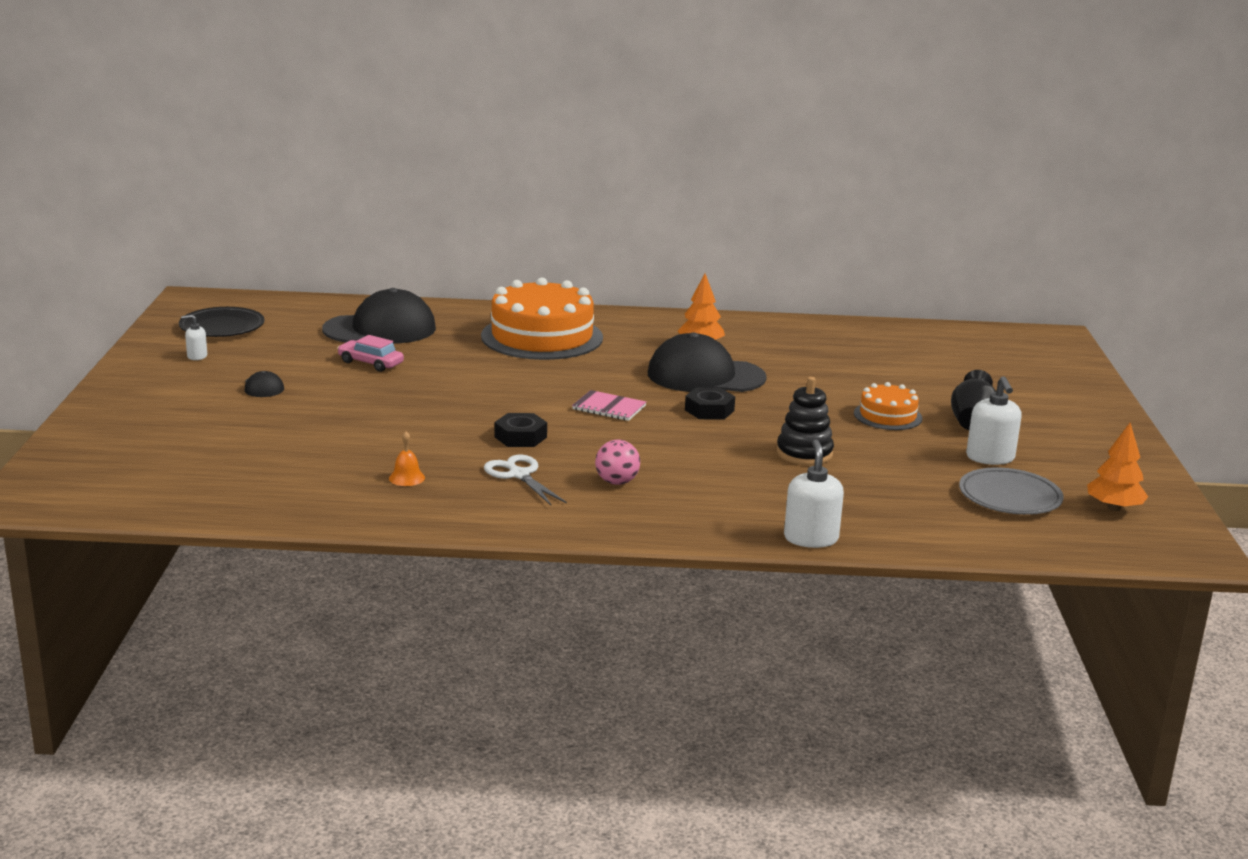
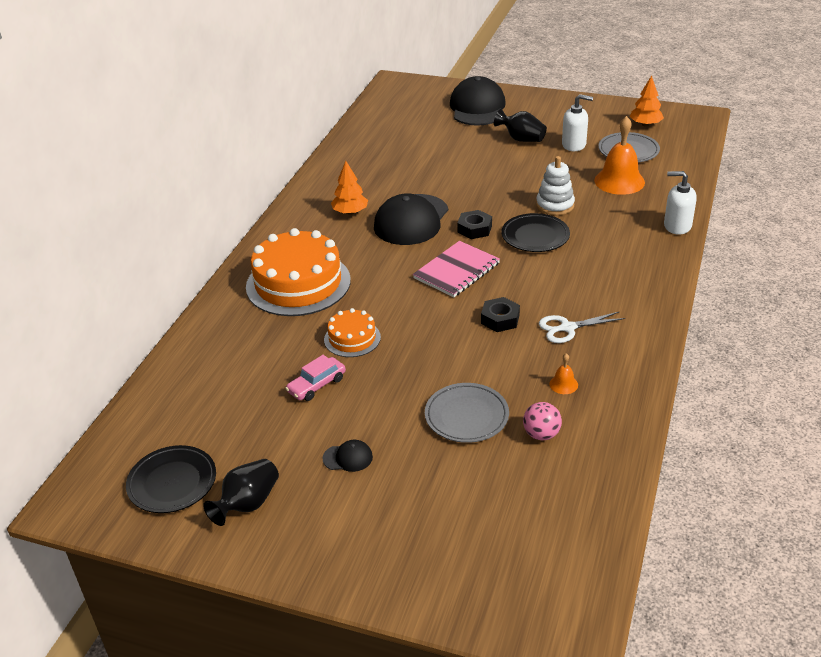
camera: 70 degrees left, 15 degrees up
(197, 356) = (248, 504): white soap dispenser -> black vase
(337, 432) = (466, 416): none -> grey plate
(380, 329) = (234, 372): black cap -> black cap (477, 108)
(609, 408) = (457, 271): pink notebook -> pink notebook, size x1.55
(616, 482) = (586, 286): pink ball -> pink ball (541, 434)
(716, 446) = (535, 236): none -> black plate
(804, 453) = (555, 205): black stacking toy -> white stacking toy
(887, 416) = (503, 164): orange cake -> orange cake (352, 338)
(909, 493) = (619, 181): none -> orange bell

